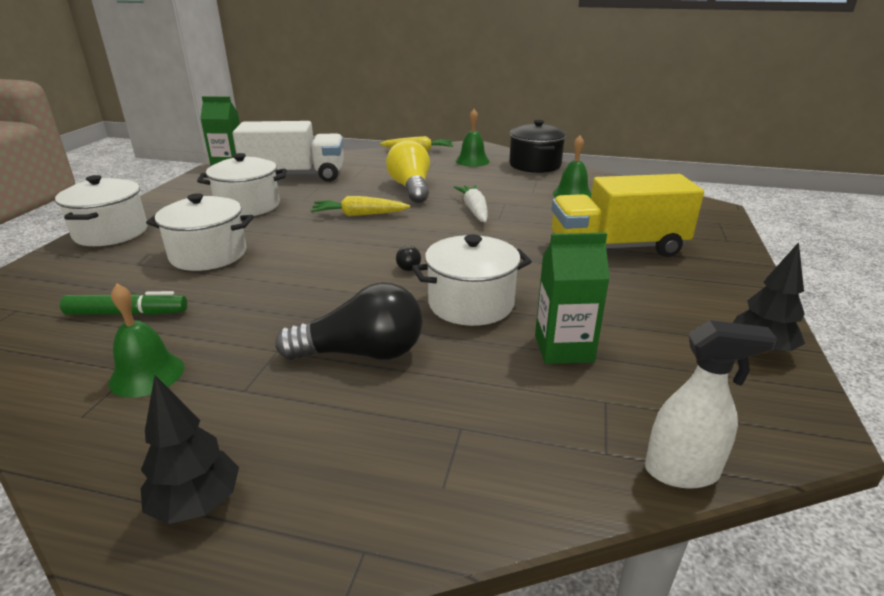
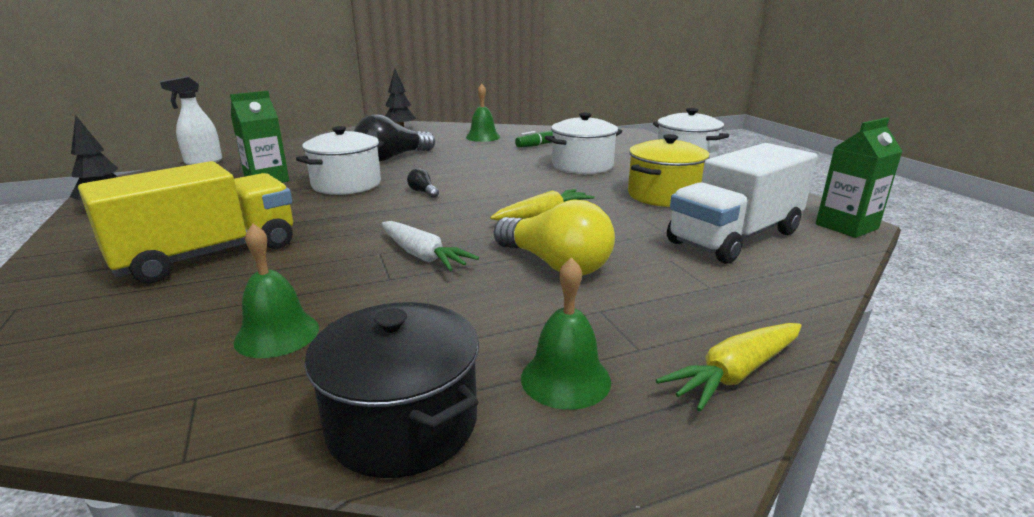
camera: 145 degrees right, 5 degrees down
(248, 206) = (663, 195): white pot -> yellow pot

